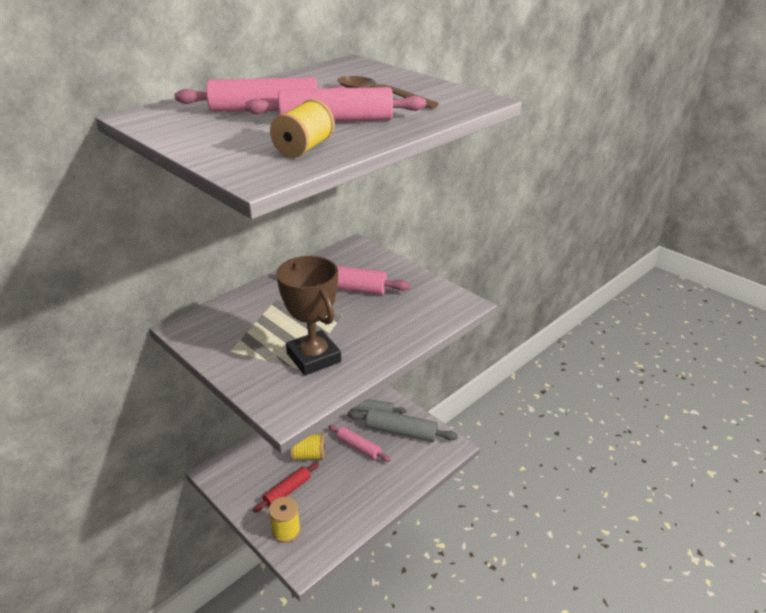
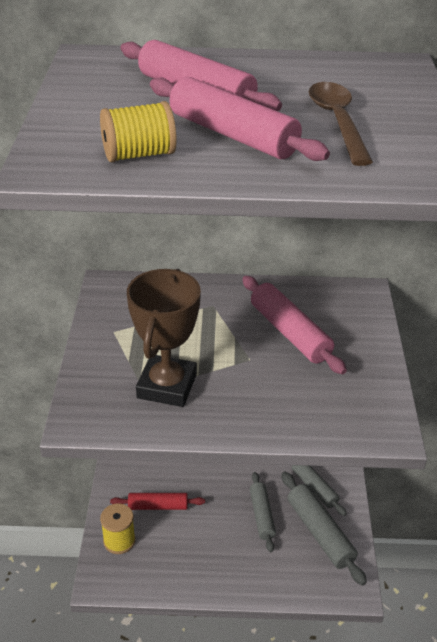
camera: 45 degrees right, 5 degrees up
(308, 455) = (210, 487): yellow spool -> none
(358, 447) = (261, 515): pink rolling pin -> grey rolling pin

